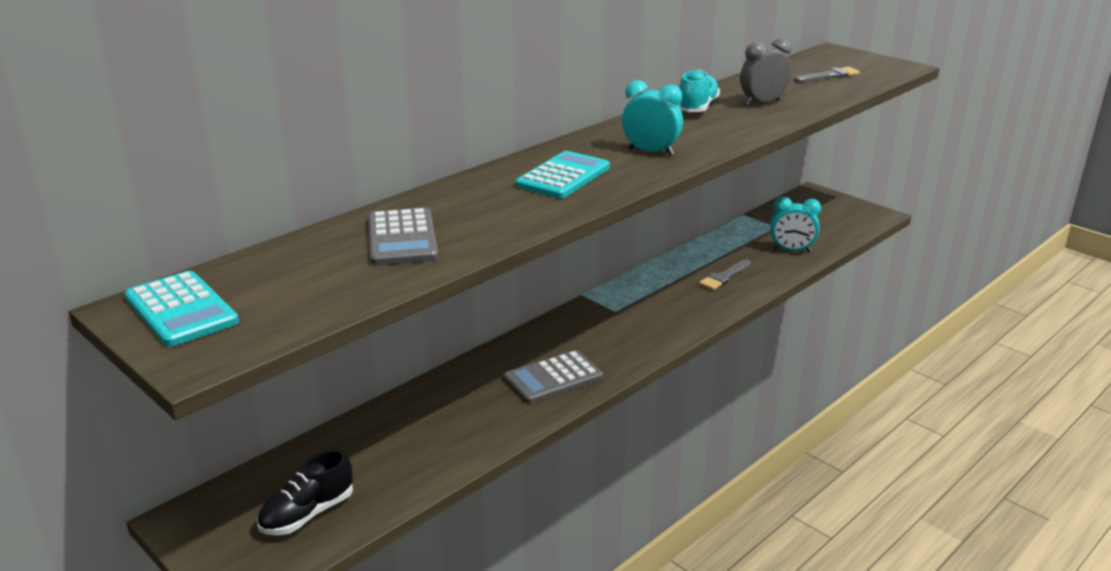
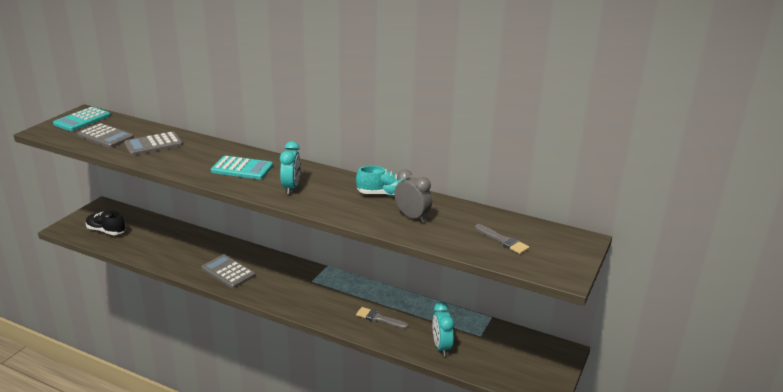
camera: 70 degrees right, 0 degrees up
(313, 283) = (105, 136): none -> grey calculator

